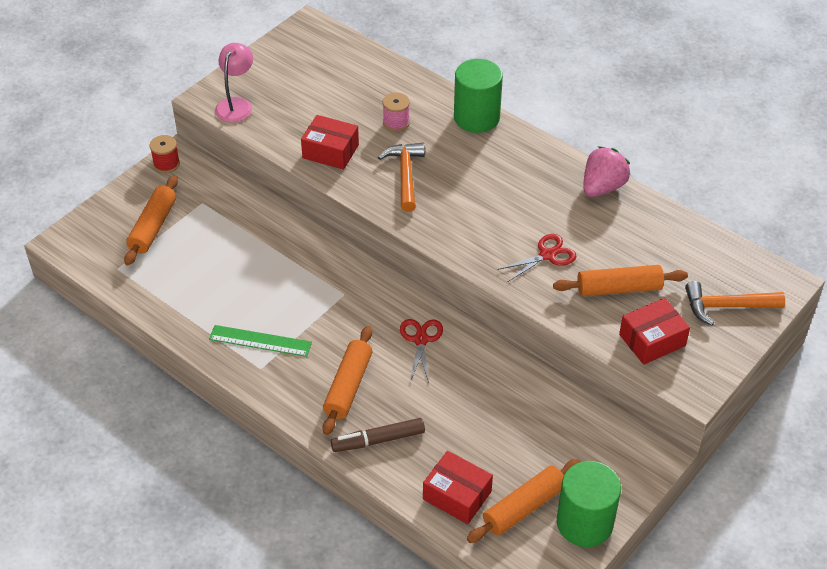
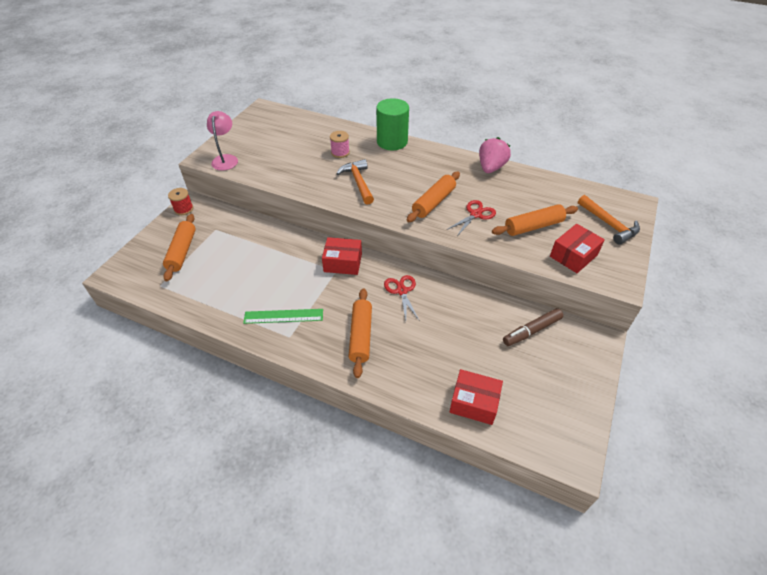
camera: 15 degrees left, 0 degrees up
(330, 151) = (301, 176): red box -> red box (343, 263)
(378, 440) = (397, 372): brown marker -> brown marker (531, 331)
(524, 507) = (528, 400): orange rolling pin -> orange rolling pin (433, 202)
(584, 523) = (577, 401): green cylinder -> none
(726, 306) = (609, 224): orange hammer -> orange hammer turned 105 degrees counterclockwise

